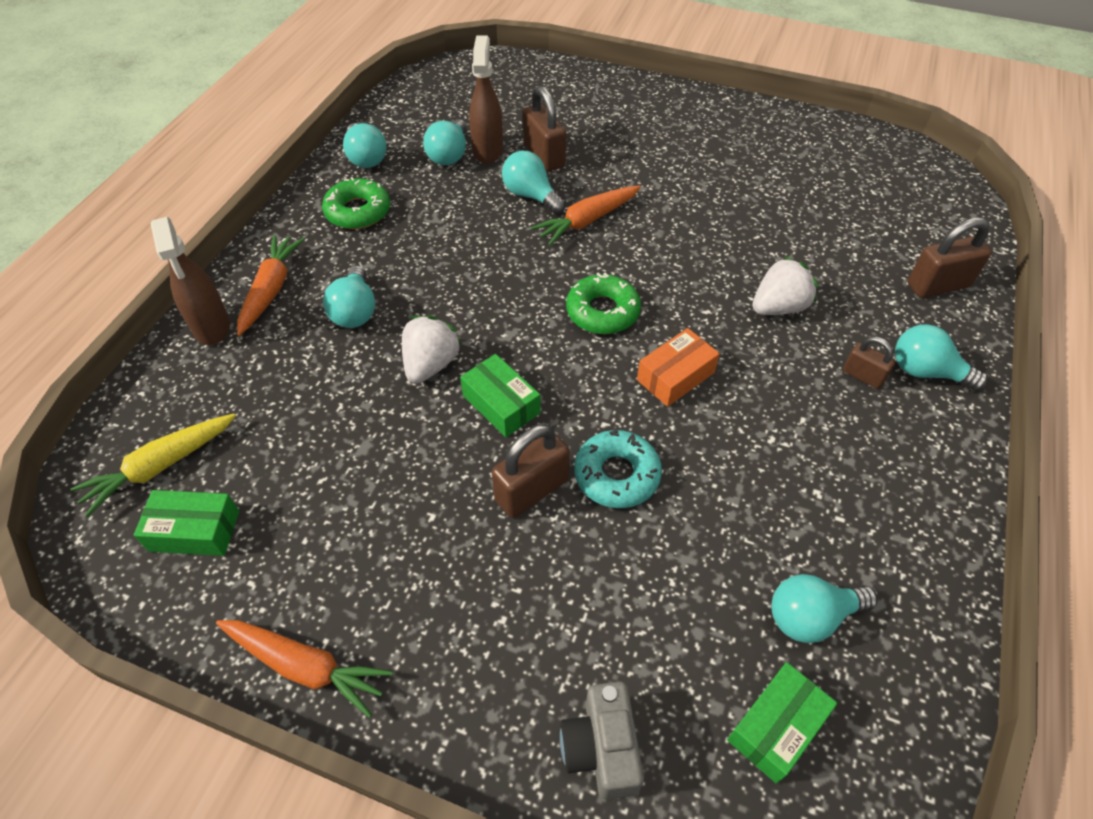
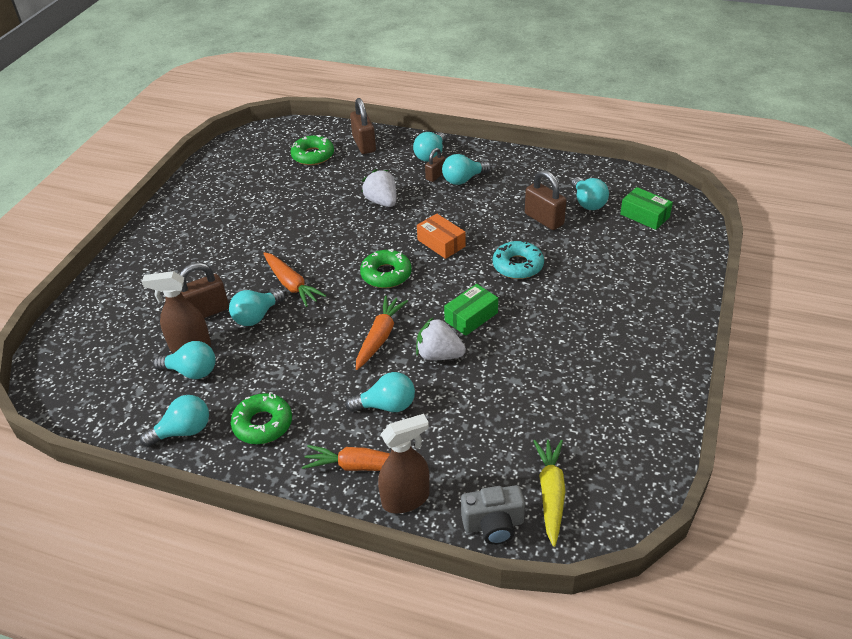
camera: 90 degrees left, 10 degrees down
(160, 467) = (550, 494): yellow carrot -> yellow carrot turned 135 degrees counterclockwise
(194, 531) = (598, 458): green box -> none
(306, 666) = (670, 381): orange carrot -> orange carrot (380, 337)
(531, 490) = (534, 299): brown padlock -> brown padlock (544, 219)
(601, 748) = (673, 267): grey camera -> grey camera (493, 524)
(858, 414) = (463, 180): none -> turquoise light bulb
(890, 228) = (313, 155): none -> green donut

